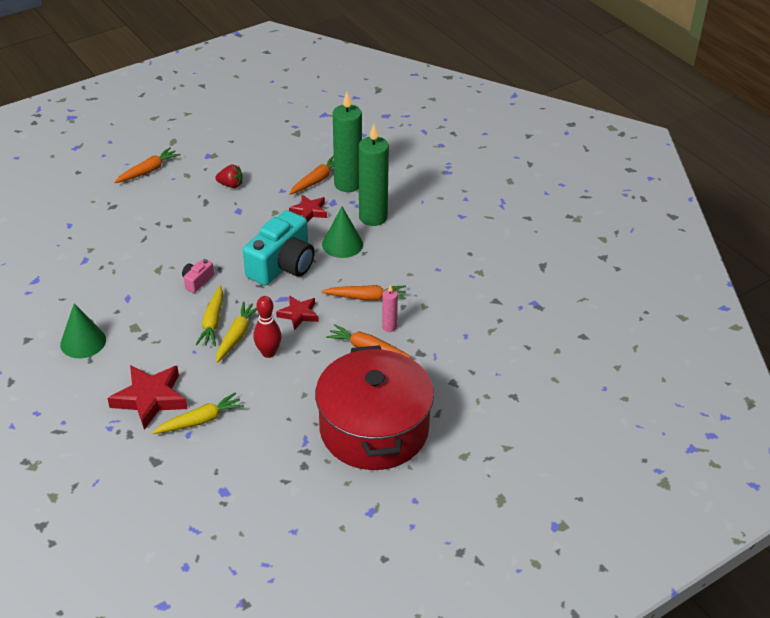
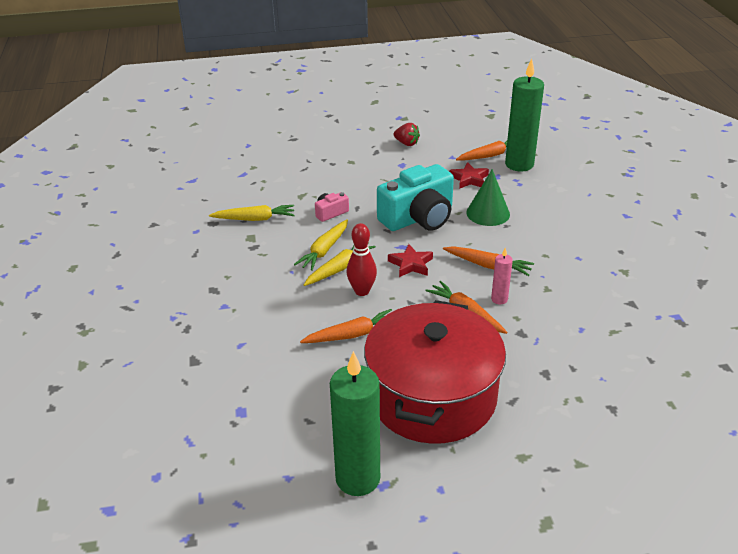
camera: 25 degrees right, 5 degrees down
(83, 342) = (198, 238): green cone -> none
(148, 171) = (340, 119): orange carrot -> orange carrot (352, 335)
(150, 399) = (225, 302): red star -> none
(200, 420) = (259, 335): yellow carrot -> yellow carrot (255, 219)
(373, 217) = (531, 197): green candle -> green candle (358, 478)

